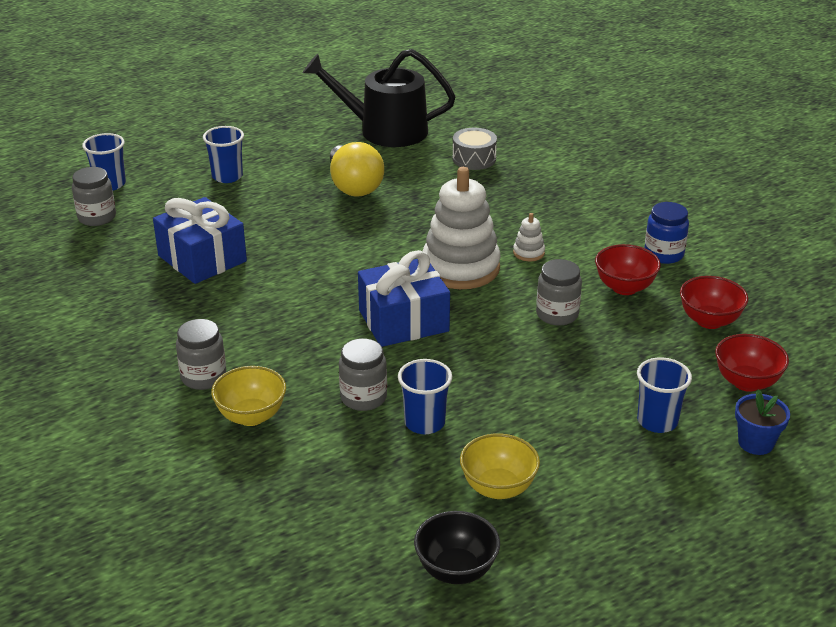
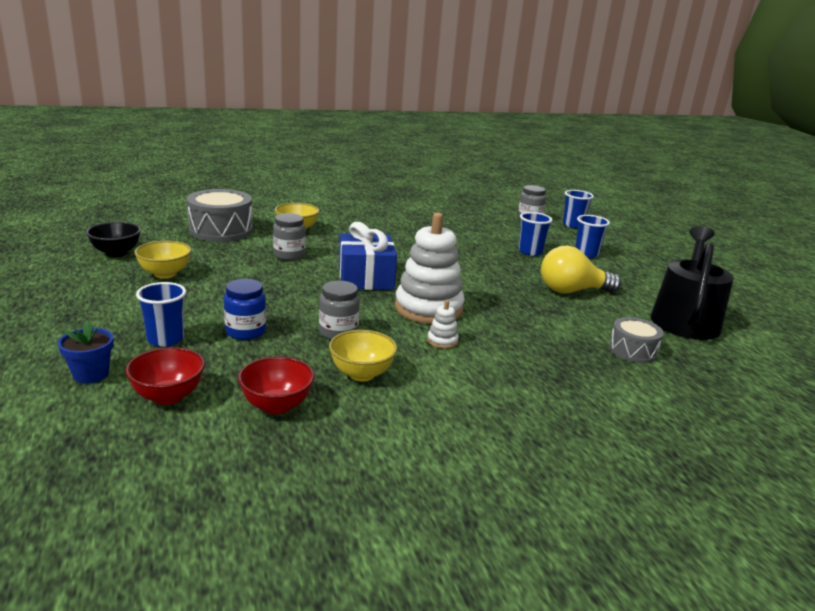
camera: 100 degrees right, 10 degrees down
(202, 258) = (471, 236): blue gift -> none
(203, 377) = (342, 224): grey jar -> none
(295, 494) = (221, 230): none -> grey drum
(424, 423) = (248, 266): blue cup -> blue cup (530, 252)
(624, 287) = (361, 374): red bowl -> yellow bowl
(663, 254) = (413, 414): blue jar -> blue jar (245, 332)

